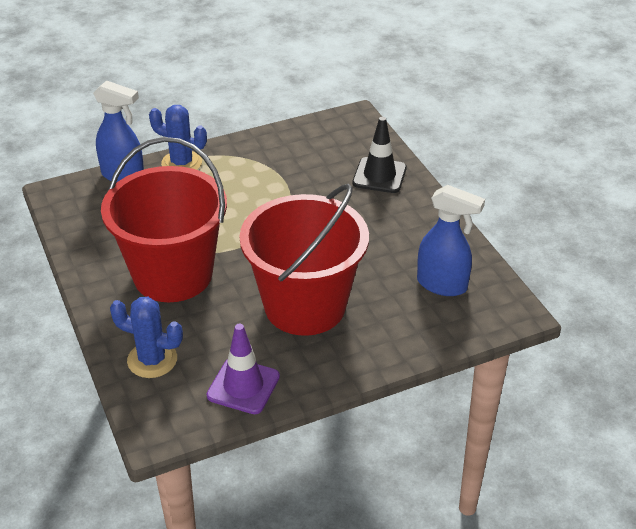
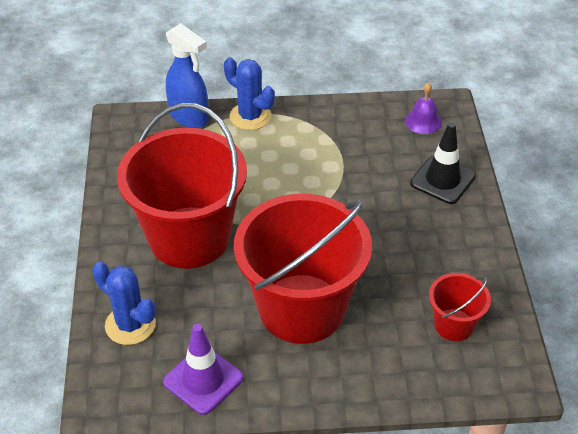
camera: 20 degrees right, 5 degrees up
(340, 133) = (423, 121): none -> purple bell
(442, 285) = (454, 325): blue spray bottle -> red bucket

